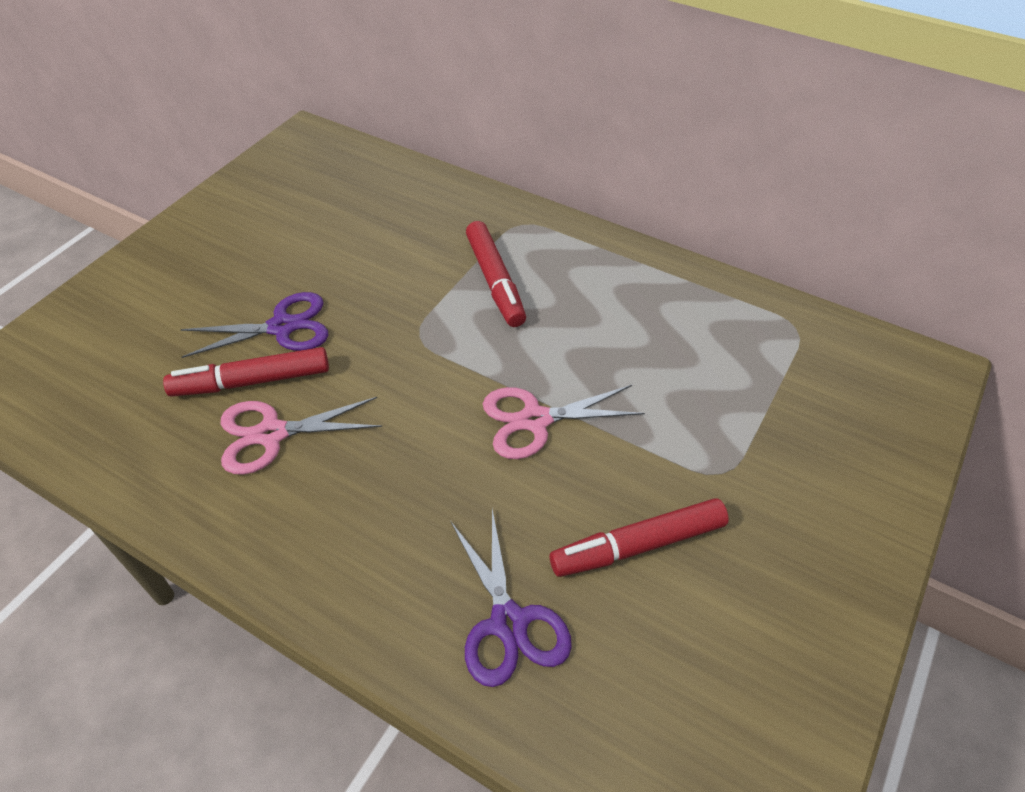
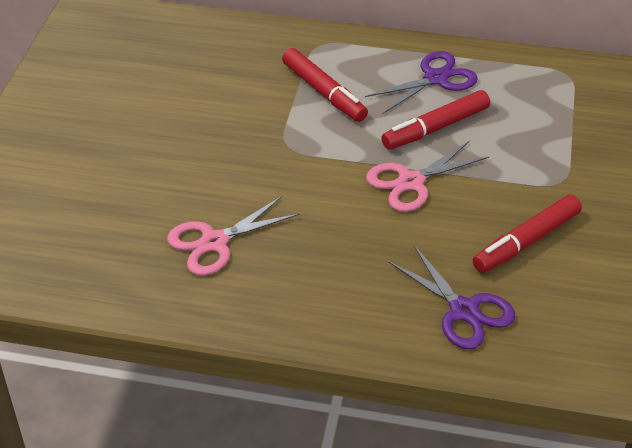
camera: 20 degrees left, 5 degrees down
(251, 381) = (172, 210): red marker -> red marker (435, 128)
(282, 327) = (171, 166): purple scissors -> purple scissors (436, 79)

